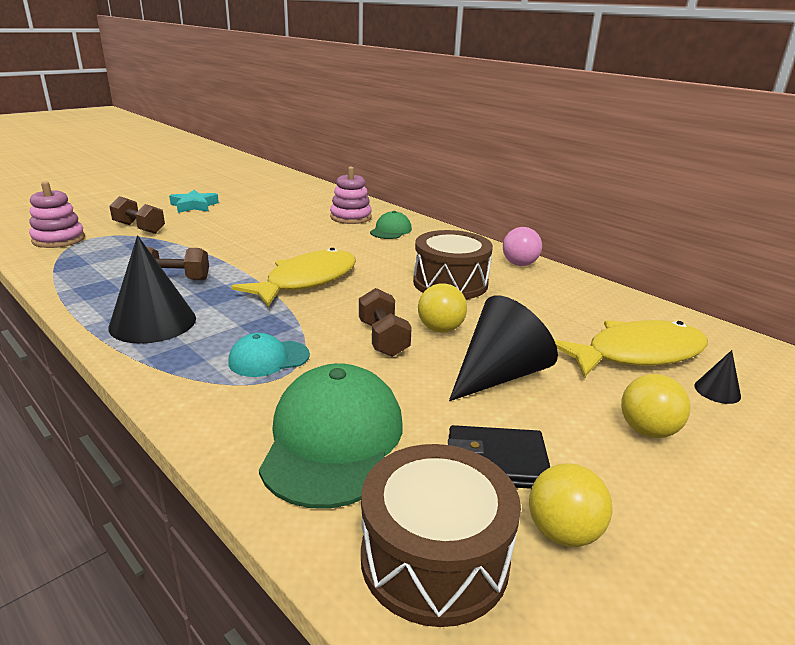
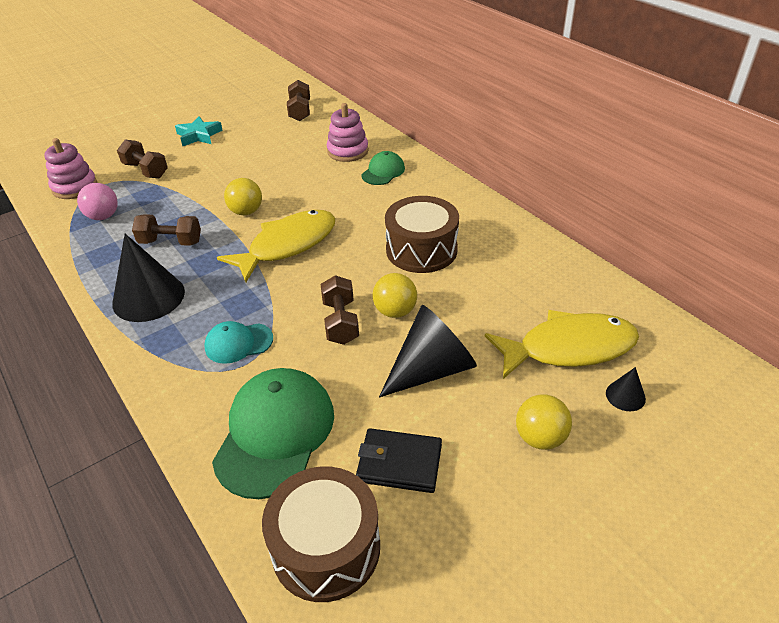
camera: 10 degrees right, 15 degrees up
(295, 192) = (300, 111): none -> brown dumbbell
(519, 264) = (498, 222): pink ball -> pink ball (103, 216)
(563, 532) = (429, 533): yellow ball -> yellow ball (246, 212)

